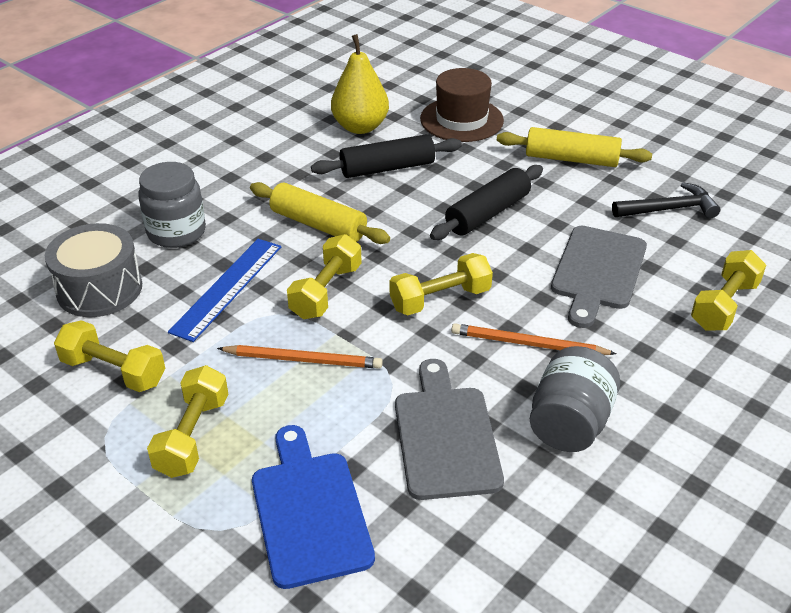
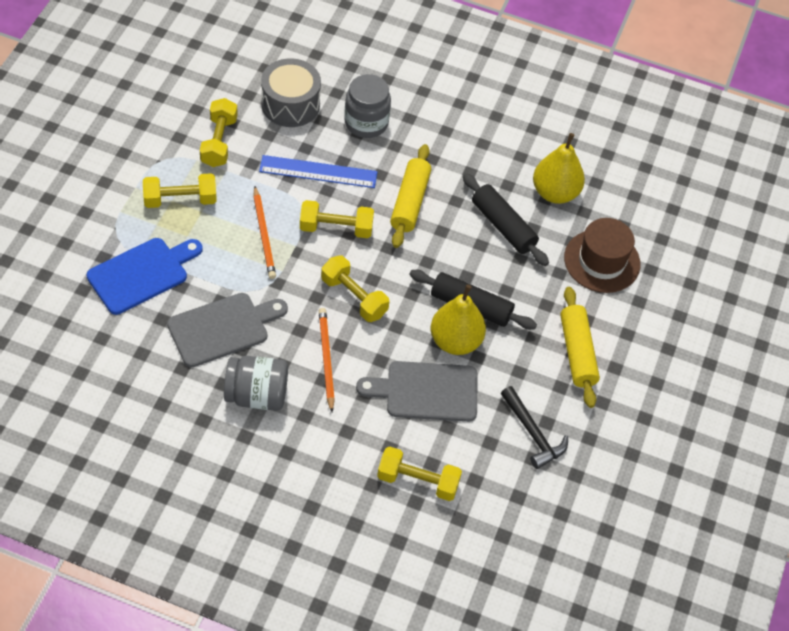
camera: 65 degrees right, 15 degrees up
(532, 235) = (455, 341): none -> yellow pear

